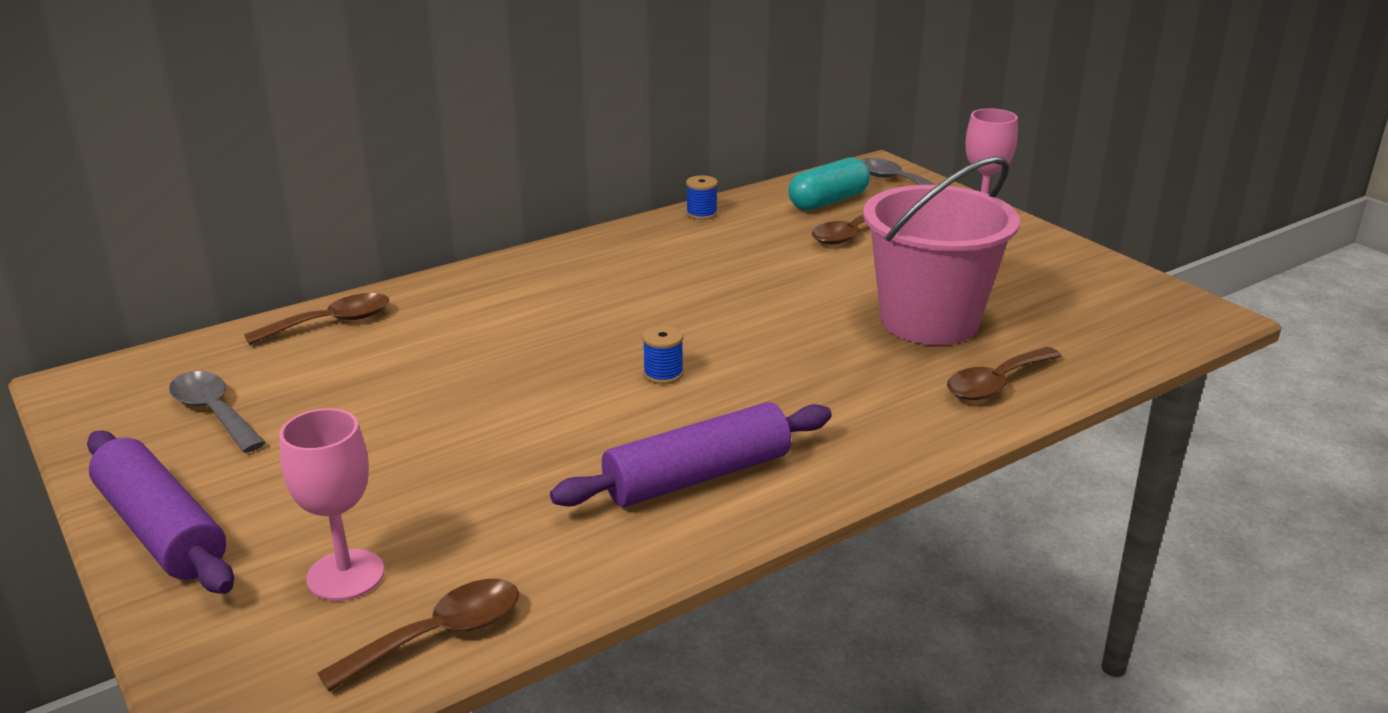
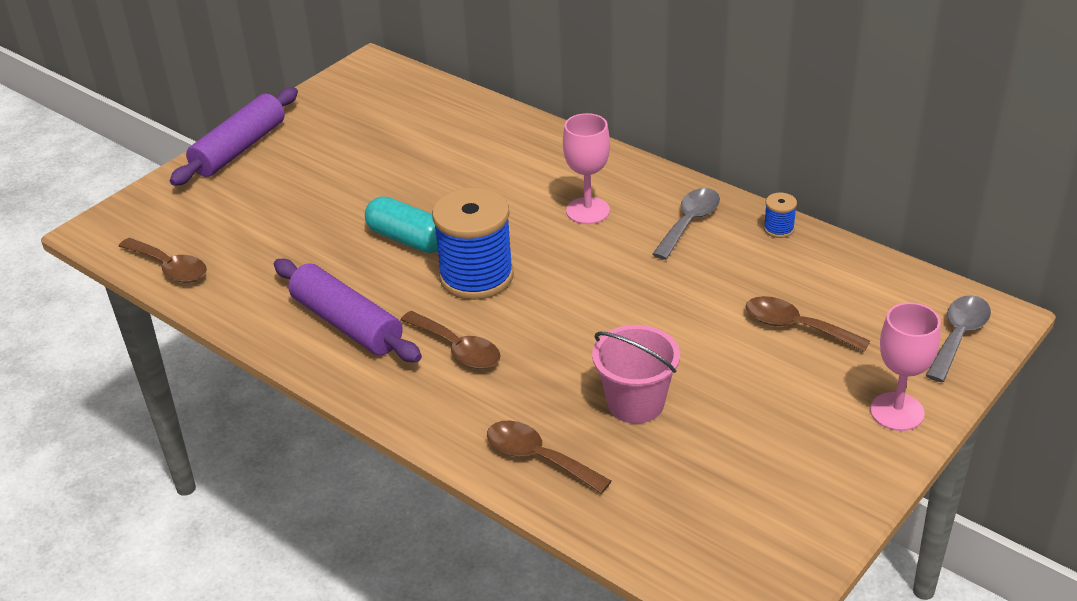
camera: 75 degrees right, 10 degrees up
(214, 412) = (357, 119): grey spoon -> grey spoon (689, 222)
(331, 323) = (483, 118): brown spoon -> brown spoon (457, 349)
(345, 575) = (213, 220): pink goblet -> pink goblet (588, 211)
(663, 374) = (476, 277): blue spool -> blue spool, size x2.37
(828, 201) = (866, 298): turquoise capsule -> turquoise capsule (408, 239)
(929, 321) = (635, 403): pink bucket -> pink bucket, size x0.61

